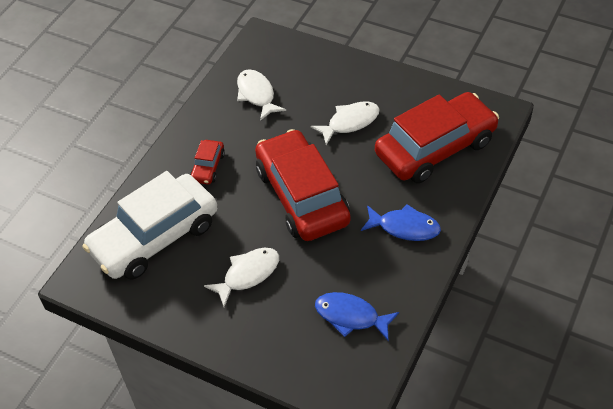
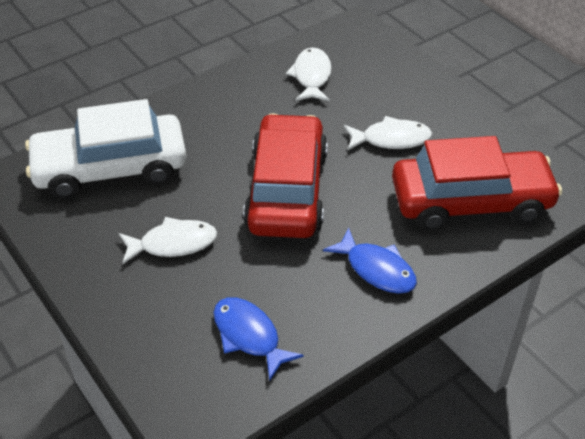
camera: 25 degrees right, 5 degrees down
(208, 167) = (211, 124): red car -> none

